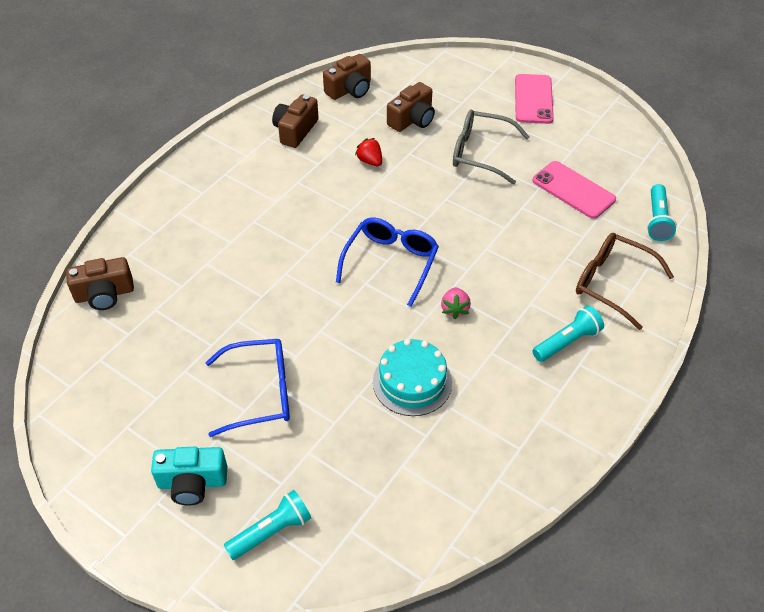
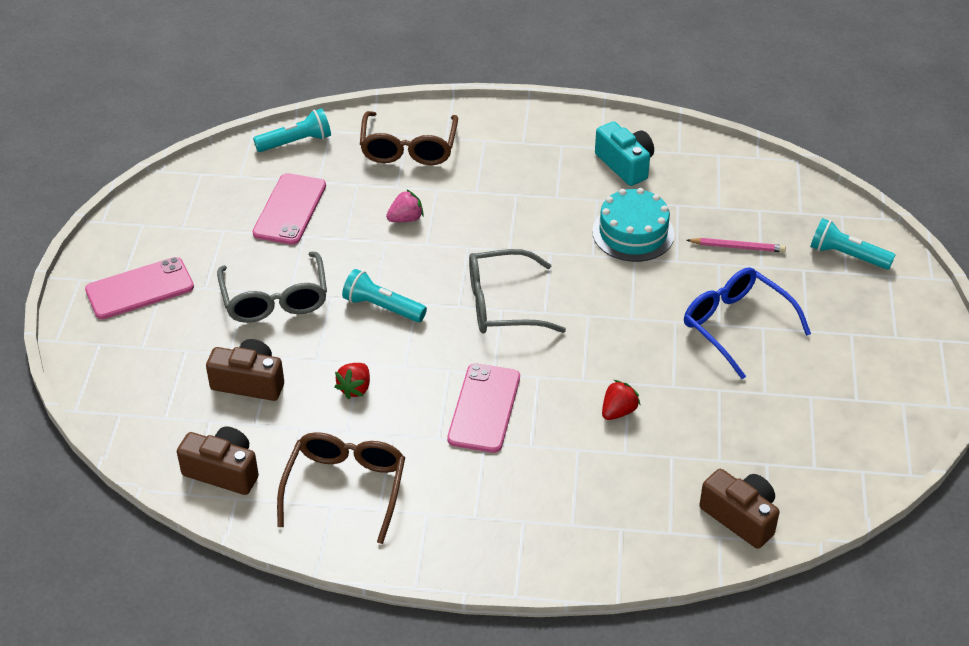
camera: 120 degrees left, 5 degrees down
(192, 483) = (859, 324): turquoise camera -> turquoise camera (625, 164)
(242, 277) = (618, 411): none -> red strawberry
(295, 130) = (345, 488): brown camera -> brown glasses
(303, 212) = (484, 408): none -> pink phone
(343, 449) = (737, 247): none -> pink pencil
(391, 262) = (502, 304): blue glasses -> grey glasses
(454, 309) = (525, 237): pink strawberry -> pink strawberry (406, 219)
(567, 342) = (504, 156): turquoise flashlight -> turquoise flashlight (382, 307)

